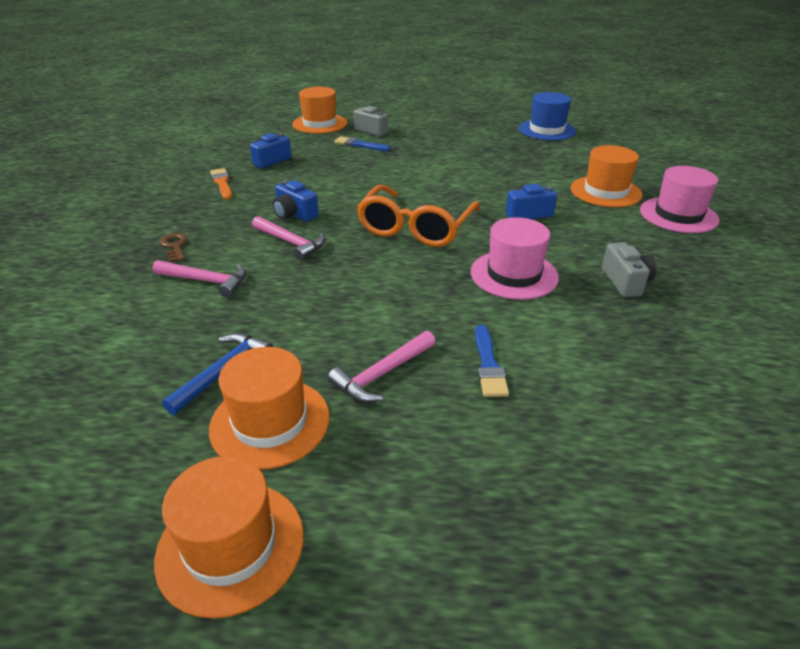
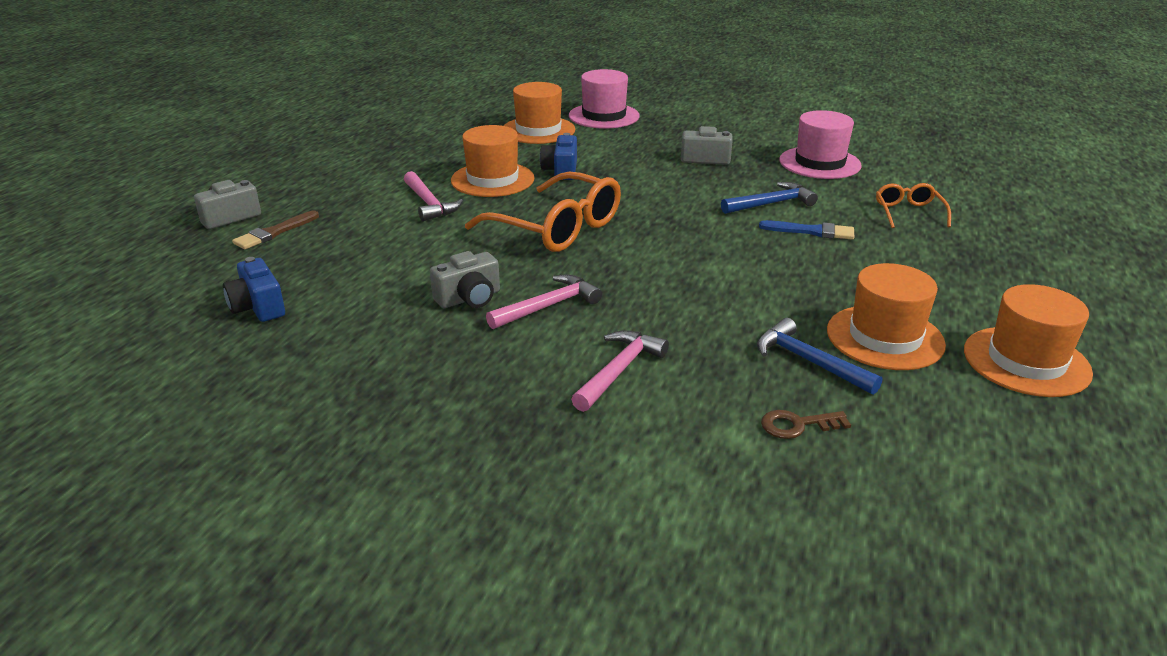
camera: 75 degrees left, 5 degrees down
(175, 246) = (507, 398): brown key -> brown key (797, 425)
(222, 183) = (309, 354): orange brush -> none
(295, 214) = (469, 298): blue camera -> grey camera
(320, 124) = (143, 254): orange hat -> orange hat (492, 179)
(360, 145) = (274, 232): blue brush -> brown brush
(382, 374) = (819, 278): pink hammer -> pink hammer (429, 203)
(514, 274) = (676, 197): pink hat -> pink hat (819, 163)
(541, 333) = (771, 204): none -> blue hammer
(546, 130) = (358, 122): blue hat -> none
(596, 449) = (908, 213): none -> orange glasses

